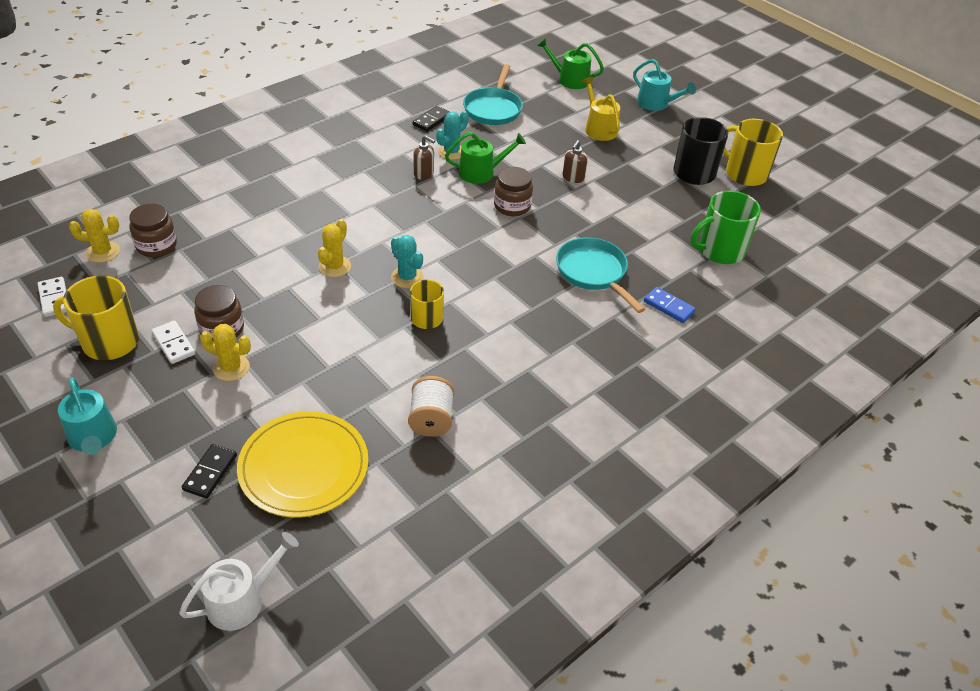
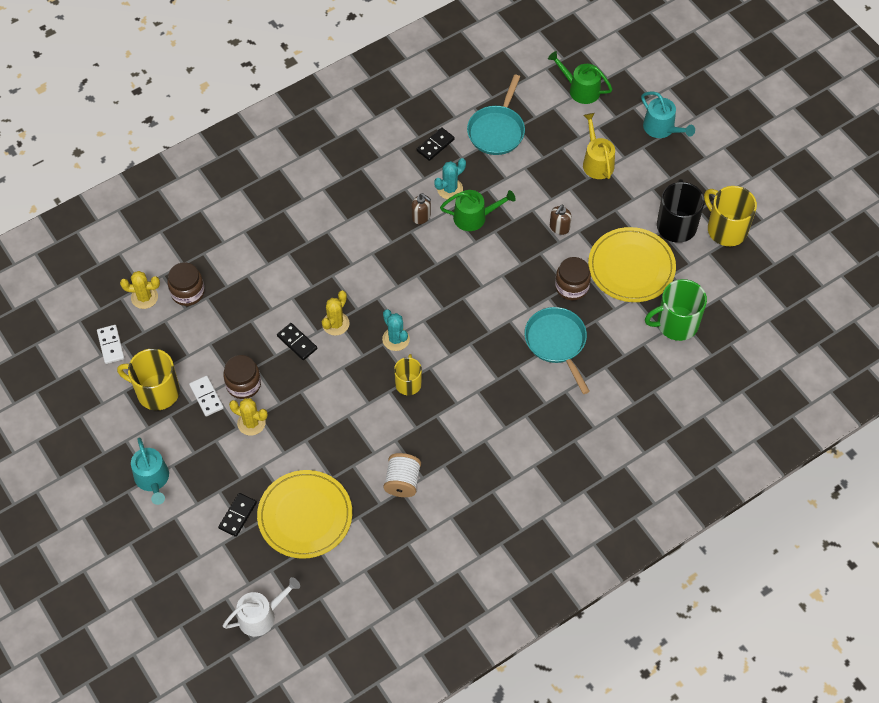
camera: 10 degrees right, 15 degrees up
(288, 286) = (297, 342): none -> black domino
(512, 206) = (497, 261): brown jar -> brown jar (571, 287)
(657, 206) = (631, 267): none -> yellow plate
(668, 307) = (614, 384): blue domino -> none

